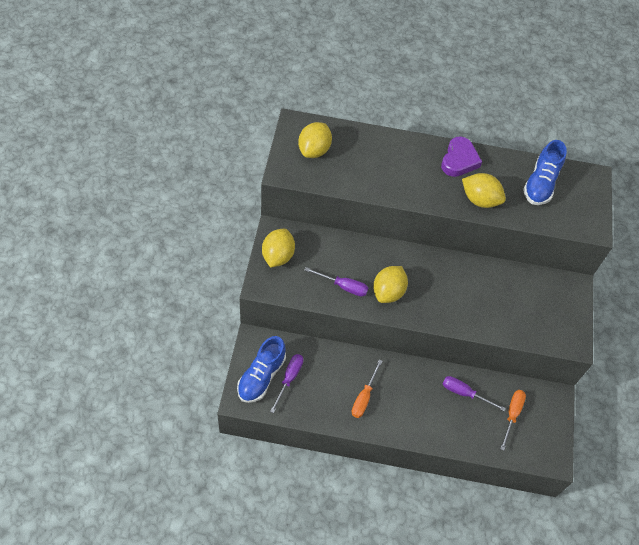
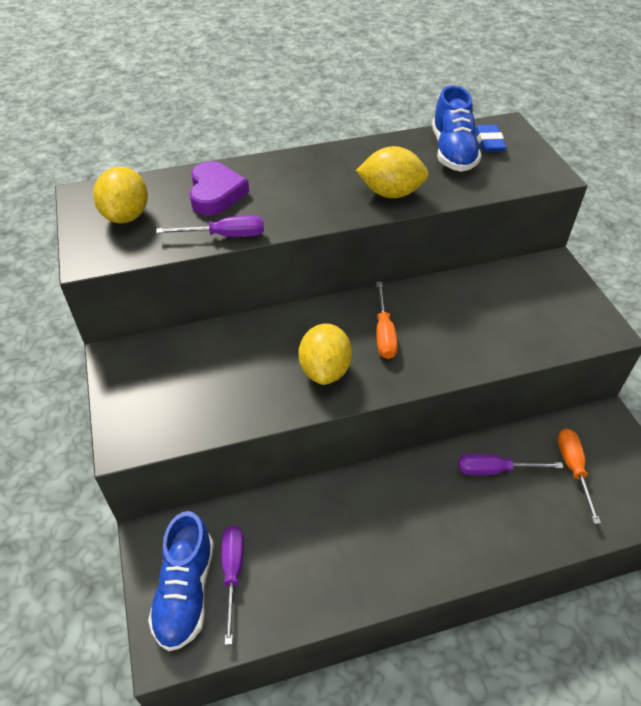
camera: 20 degrees left, 10 degrees down
(278, 256) = (134, 389): yellow lemon -> none
(343, 286) = (255, 389): purple screwdriver -> purple screwdriver (225, 236)
(364, 397) = (361, 545): orange screwdriver -> orange screwdriver (384, 333)
(459, 160) = (335, 162): purple heart -> purple heart (216, 193)
(571, 185) = (489, 142): none -> blue eraser

